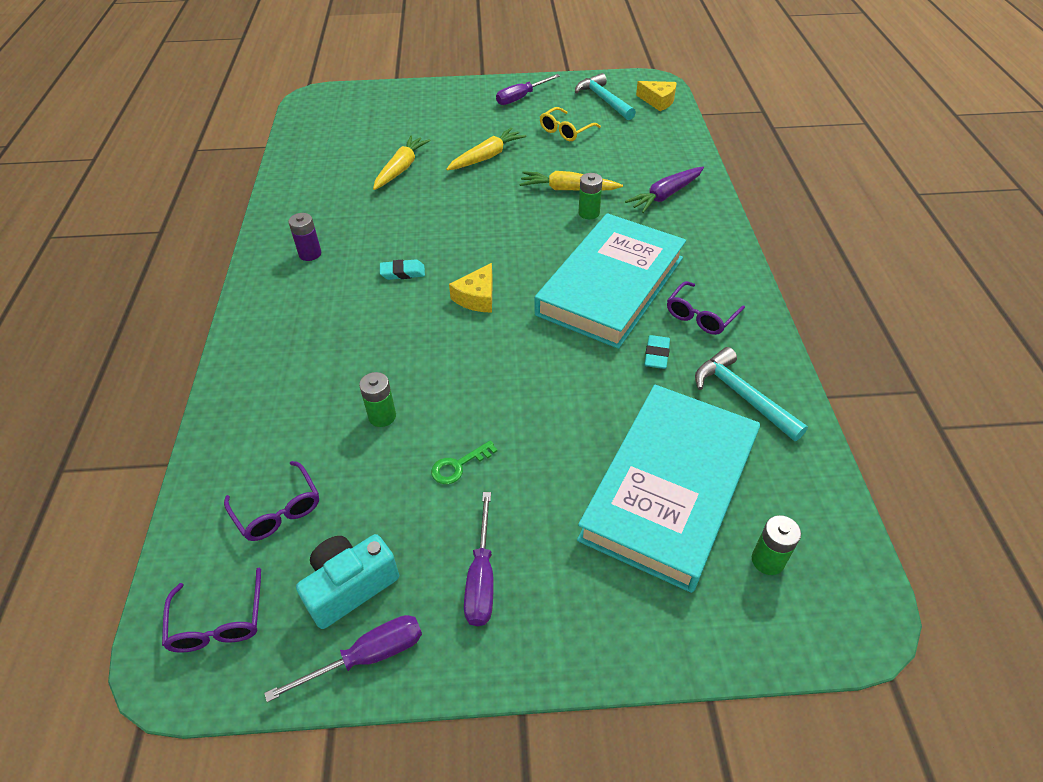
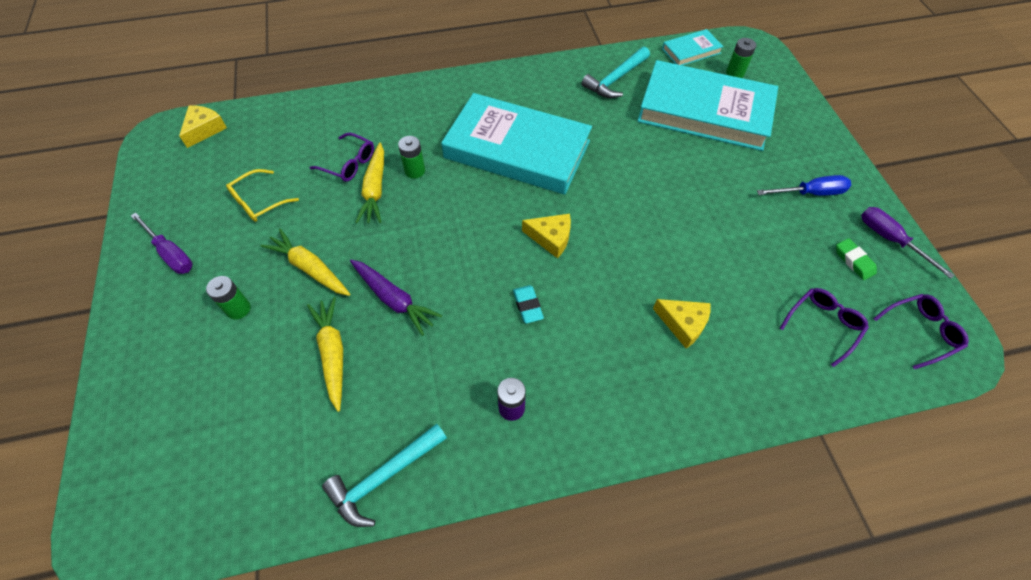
camera: 100 degrees left, 10 degrees up
(336, 380) = (683, 324): none -> yellow cheese
(350, 586) = (854, 261): turquoise camera -> green eraser
(382, 416) = (709, 278): green battery -> green battery (238, 309)
(401, 169) = (332, 354): yellow carrot -> yellow carrot turned 60 degrees clockwise
(458, 466) = (734, 219): green key -> none
(481, 577) = (810, 193): purple screwdriver -> blue screwdriver
(566, 131) = (259, 202): yellow glasses -> yellow glasses turned 105 degrees clockwise
(603, 100) = (192, 174): turquoise hammer -> turquoise hammer (383, 477)
(656, 355) = (590, 120): turquoise eraser -> none
(665, 195) = (384, 120): purple carrot -> purple carrot (394, 299)
(701, 316) = (541, 98): purple glasses -> purple glasses (349, 163)
(823, 509) = (691, 51): none -> turquoise book

